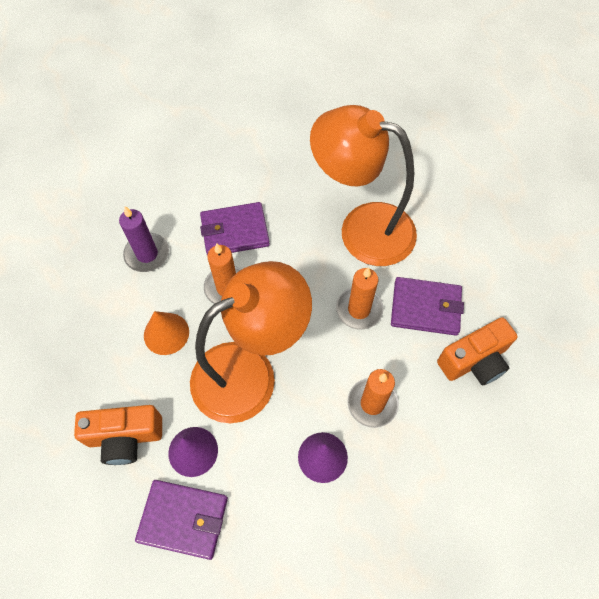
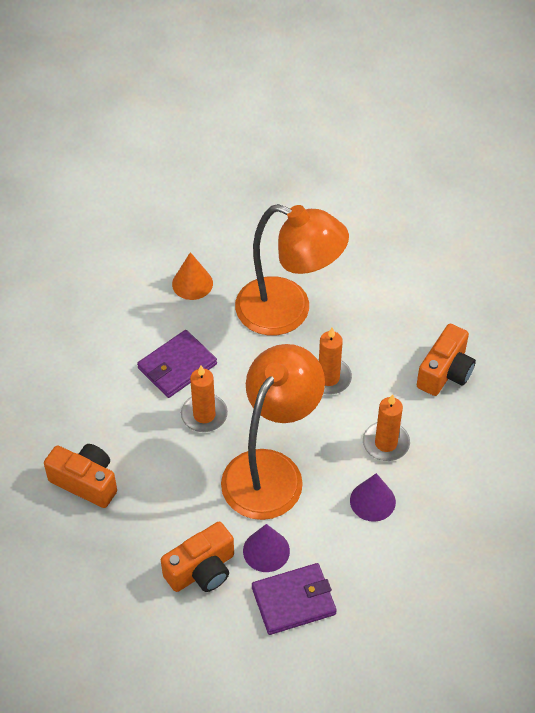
camera: 30 degrees left, 10 degrees down
(90, 297) = (85, 482): none -> orange camera
(147, 254) = (110, 422): purple candle -> none
(166, 333) = (177, 476): orange cone -> orange cone (192, 283)
(362, 228) = (288, 312): orange lamp -> orange lamp turned 150 degrees counterclockwise
(425, 308) = (382, 350): purple wallet -> none

